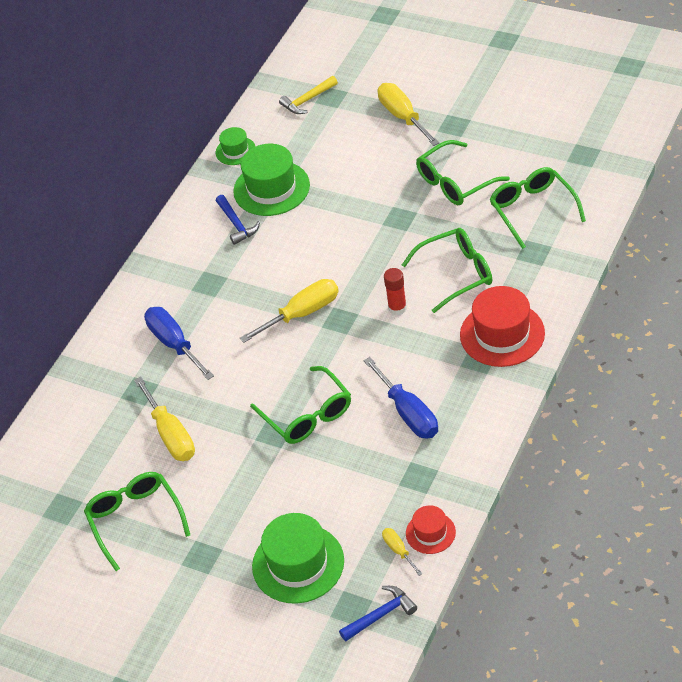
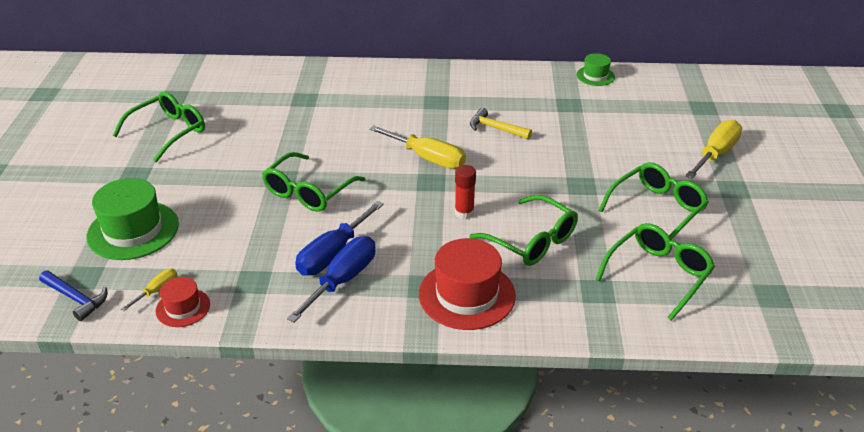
camera: 60 degrees right, 10 degrees down
(171, 435) = (262, 126): yellow screwdriver -> none
(174, 344) = (361, 102): blue screwdriver -> blue screwdriver (343, 280)
(236, 224) = (511, 98): blue hammer -> none
(271, 188) = (565, 104): green hat -> none
(307, 100) = (687, 96): yellow hammer -> yellow hammer (496, 128)
(456, 182) = (656, 209): green glasses -> green glasses turned 105 degrees clockwise

